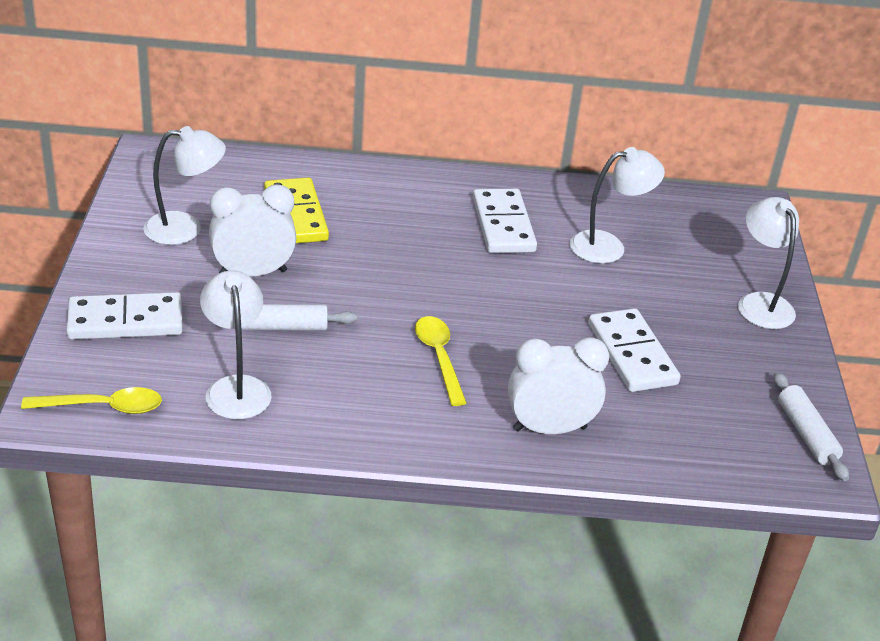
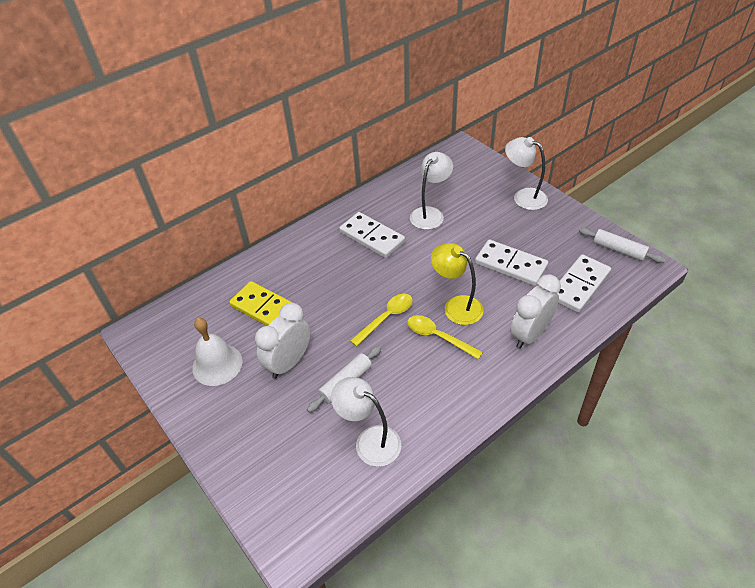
camera: 35 degrees left, 10 degrees up
(103, 407) = (318, 518): yellow spoon -> yellow spoon (386, 318)
(125, 321) = (260, 452): white domino -> white domino (579, 285)
(185, 228) = (217, 364): white lamp -> white bell
(503, 346) = (456, 306): none -> yellow lamp

